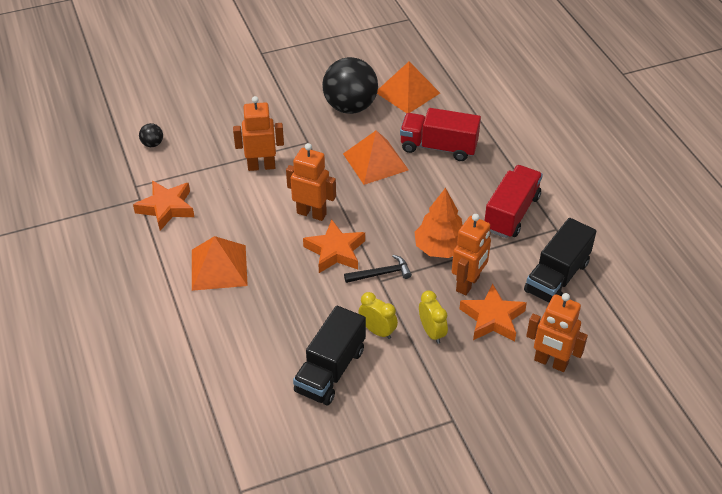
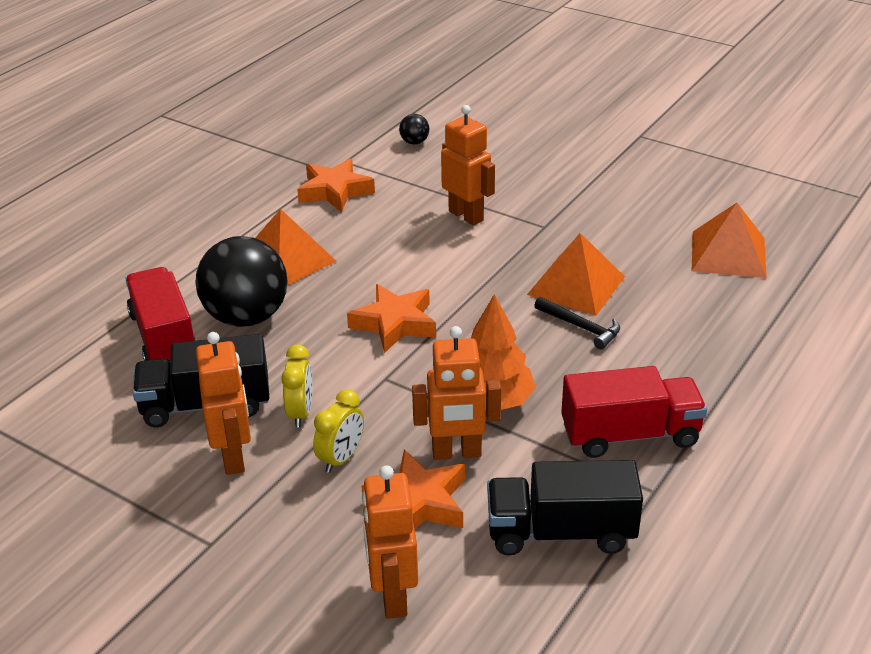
camera: 55 degrees right, 10 degrees down
(311, 213) = (435, 280): orange robot -> orange robot (234, 457)
(350, 107) = (642, 227): black ball -> black ball (246, 317)
(381, 274) = (397, 374): black hammer -> black hammer (581, 327)
(438, 147) = (667, 320): red truck -> red truck (164, 337)

